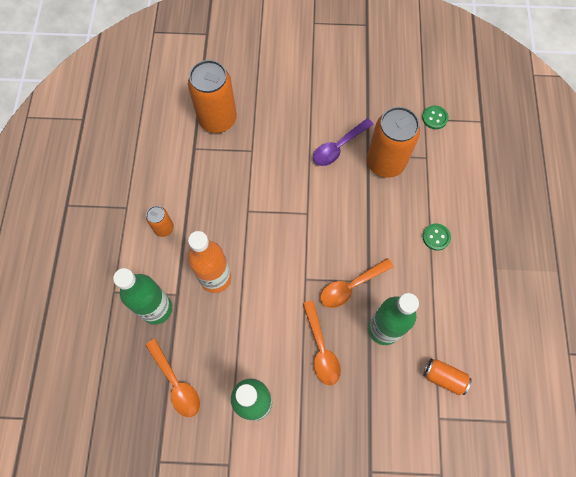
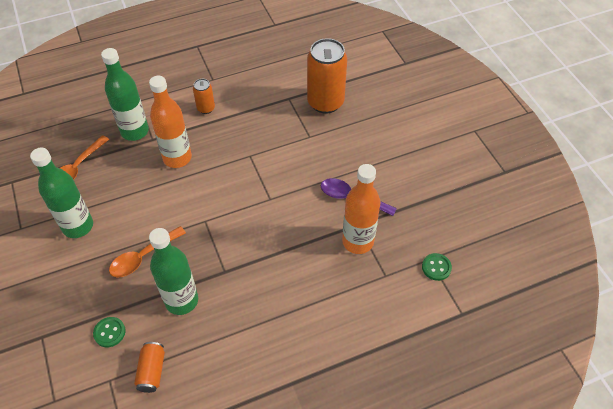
camera: 65 degrees right, 15 degrees down
(351, 286) = (213, 258): orange spoon -> none
(385, 162) = (357, 241): orange can -> orange bottle
(436, 237) = (299, 314): green button -> green button (109, 332)

